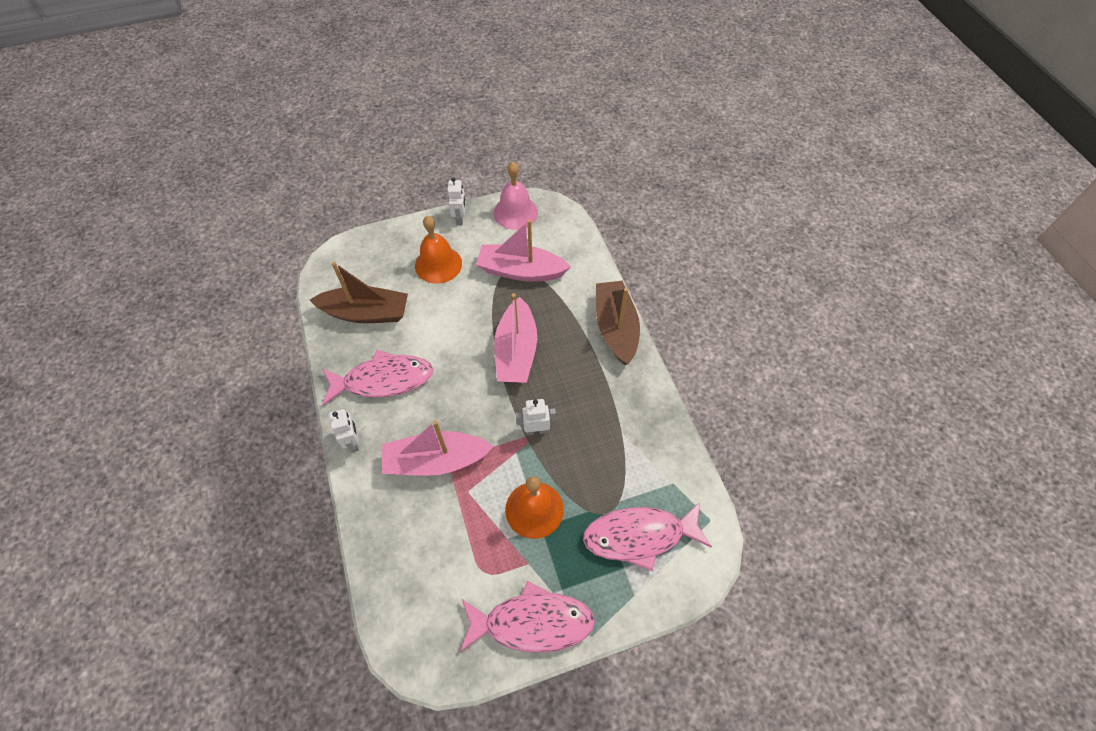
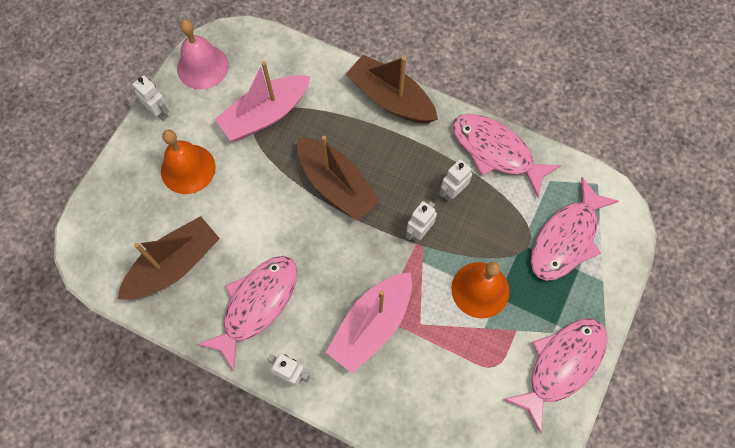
camera: 45 degrees left, 10 degrees up
(516, 351) = (336, 185): pink boat -> brown boat
(590, 425) = (452, 192): none -> white robot
(653, 427) = (496, 152): none -> pink fish

